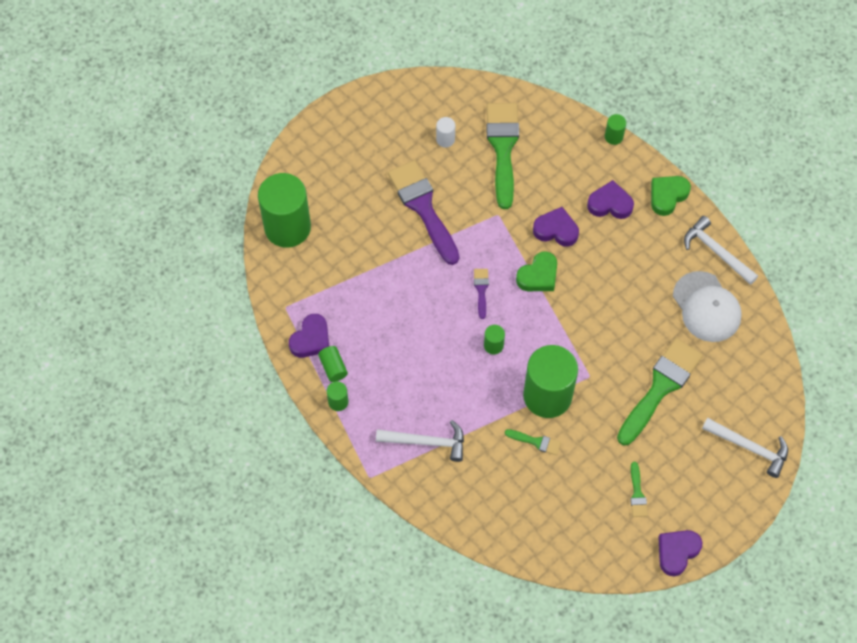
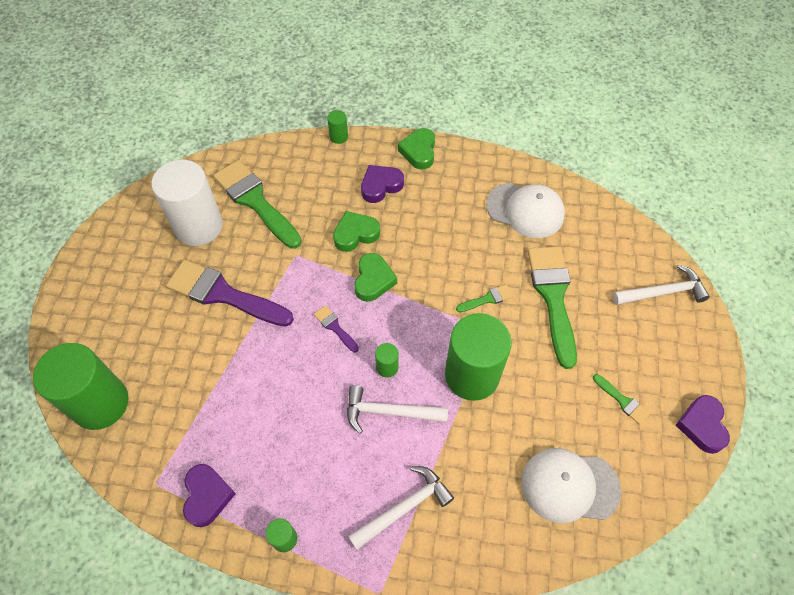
camera: 40 degrees left, 5 degrees down
(333, 367) = (252, 507): green cylinder -> none
(445, 139) = (198, 226): white cylinder -> white cylinder, size x2.42
(536, 442) = (500, 424): green brush -> green brush (487, 299)
(545, 514) = (569, 486): none -> white cap
(556, 230) = (355, 234): purple heart -> green heart
(716, 251) = (492, 166): white hammer -> white hammer (389, 412)

